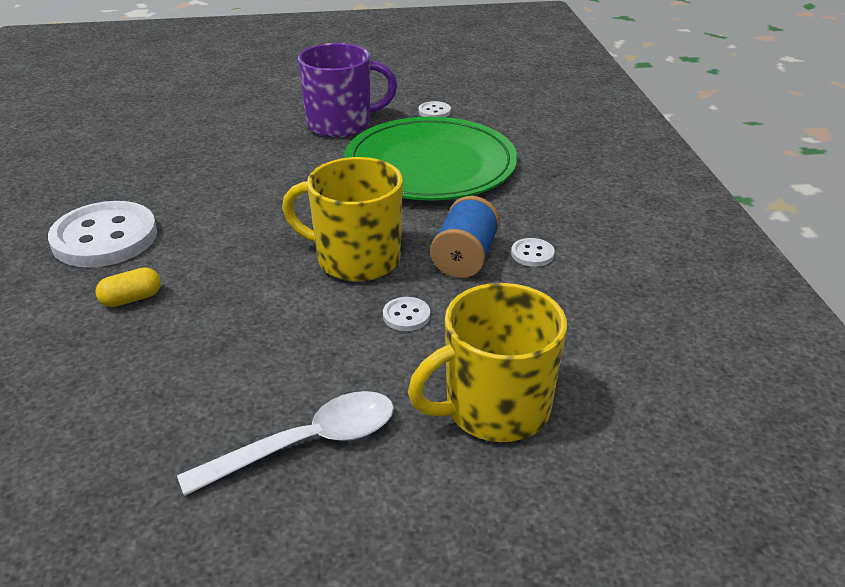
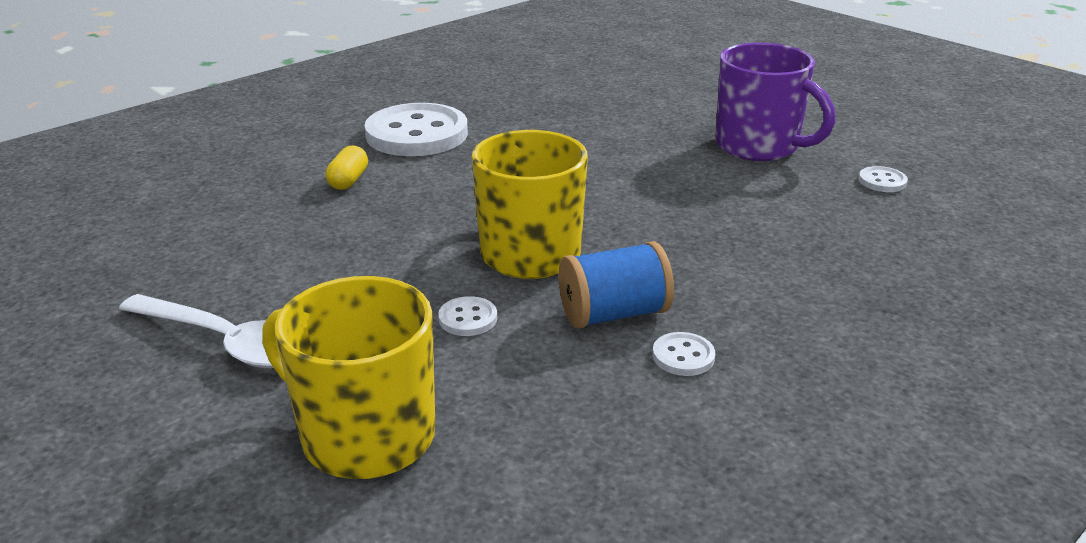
camera: 55 degrees right, 5 degrees down
(132, 299) = (348, 181): yellow capsule -> yellow capsule turned 75 degrees clockwise
(430, 165) = (765, 223): green plate -> none

